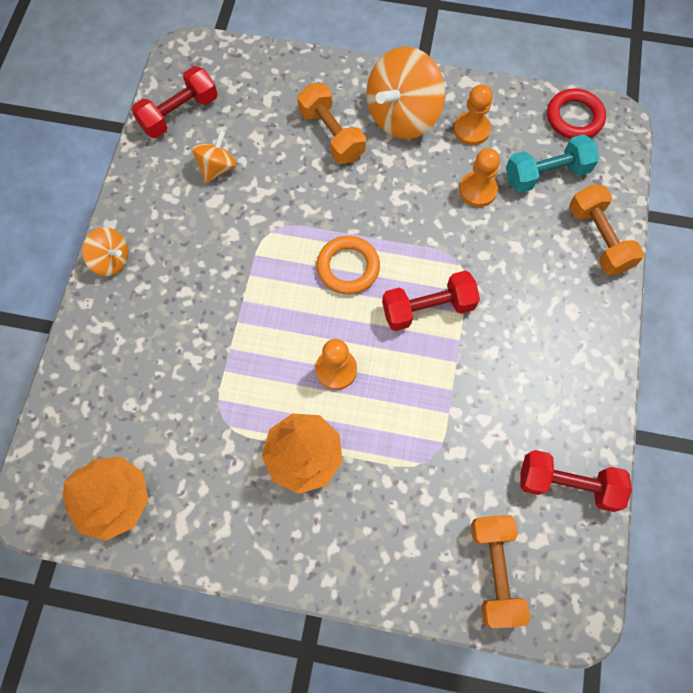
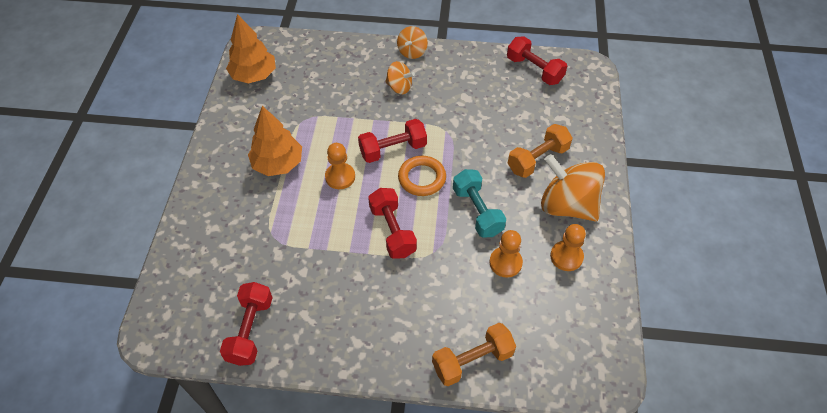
camera: 85 degrees right, 15 degrees down
(217, 168) = (493, 95): orange spinning top -> orange spinning top (399, 87)
(296, 299) = (393, 150): none -> red dumbbell
(494, 570) = (190, 280): orange dumbbell -> none
(546, 174) = (532, 317): turquoise dumbbell -> turquoise dumbbell (477, 211)
(574, 117) = (601, 342): red ring -> none

